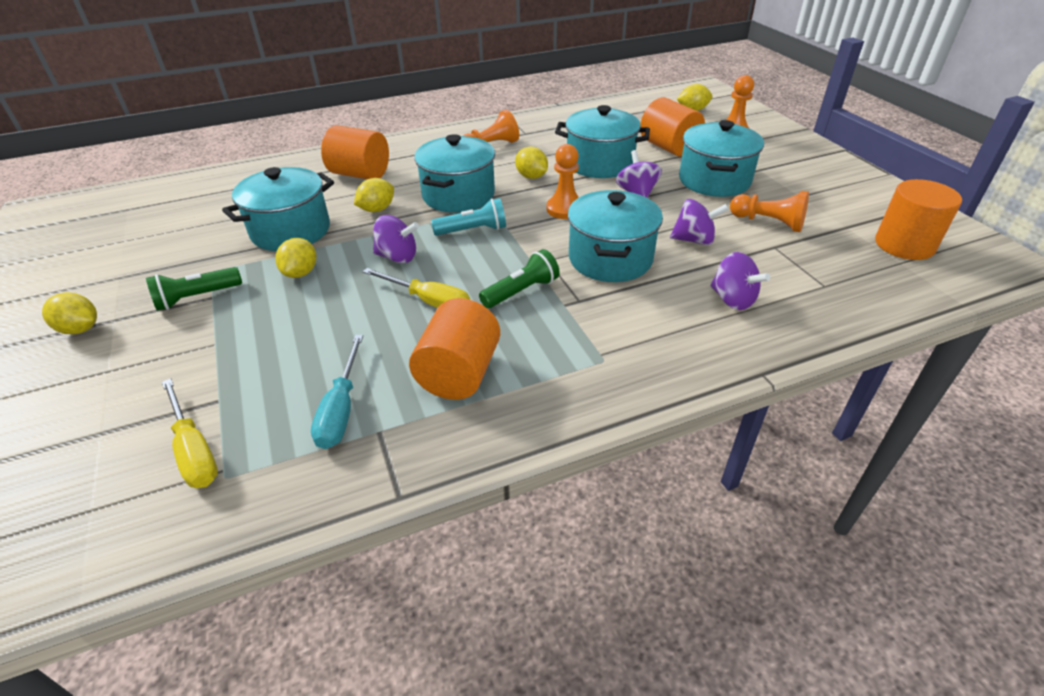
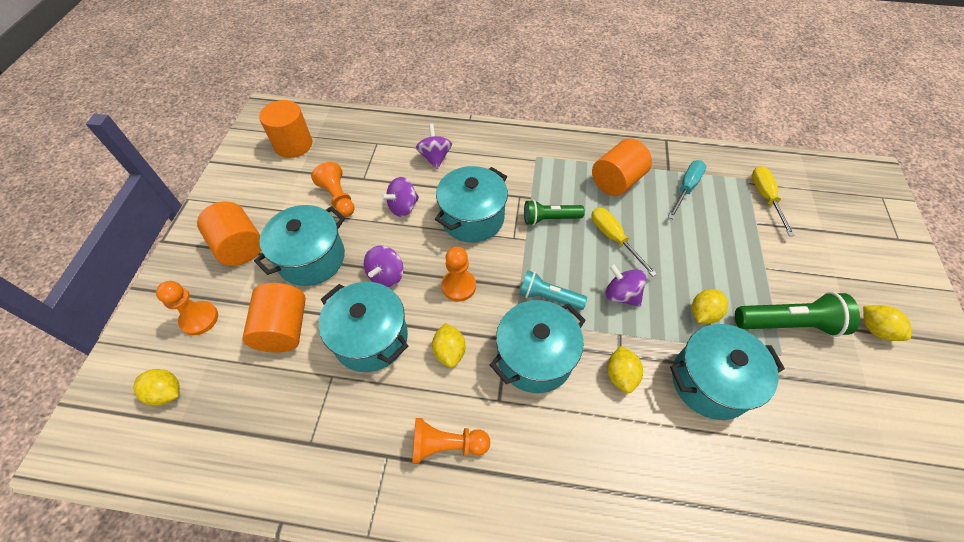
camera: 150 degrees left, 15 degrees up
(196, 298) = (788, 323): green flashlight -> green flashlight, size x1.50
(360, 174) = (621, 464): orange cylinder -> orange cylinder (240, 246)
(377, 209) = (620, 375): yellow lemon -> yellow lemon turned 75 degrees counterclockwise
(694, 240) = (403, 207): purple spinning top -> purple spinning top turned 75 degrees counterclockwise

